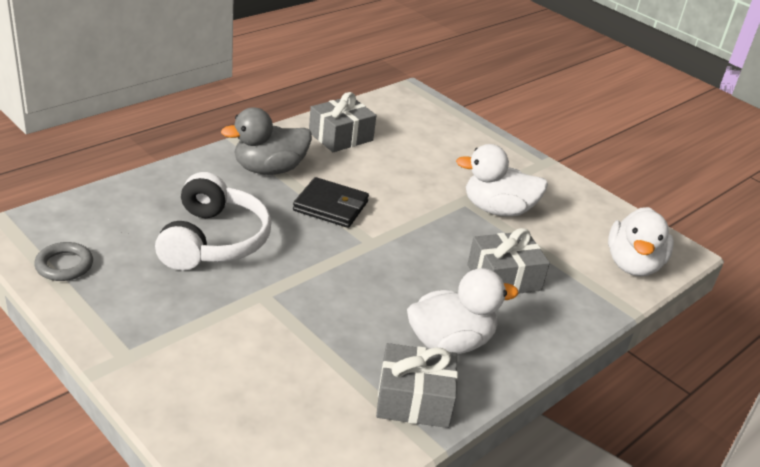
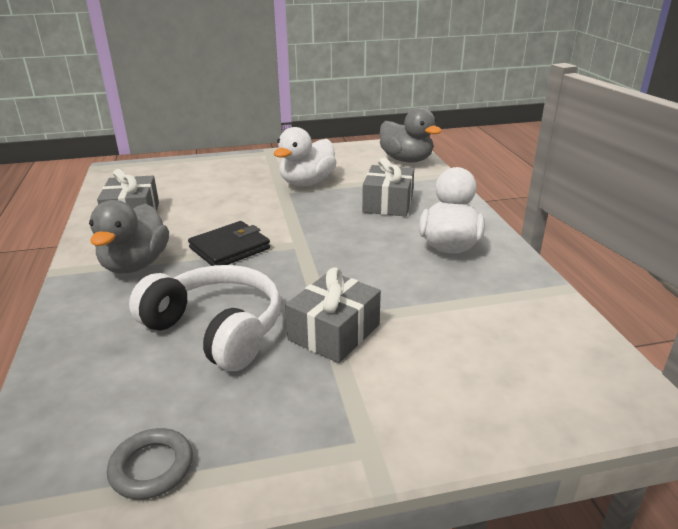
camera: 55 degrees left, 5 degrees down
(414, 400) = (510, 280): grey gift -> grey gift (334, 332)
(633, 265) = (406, 160): white duck -> grey duck

